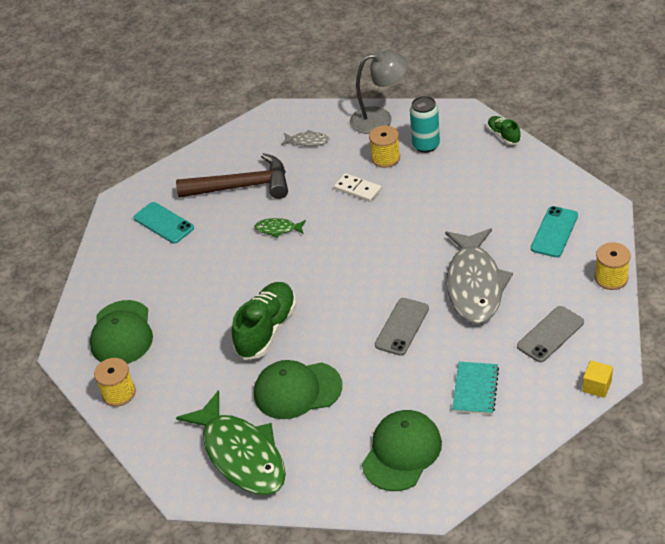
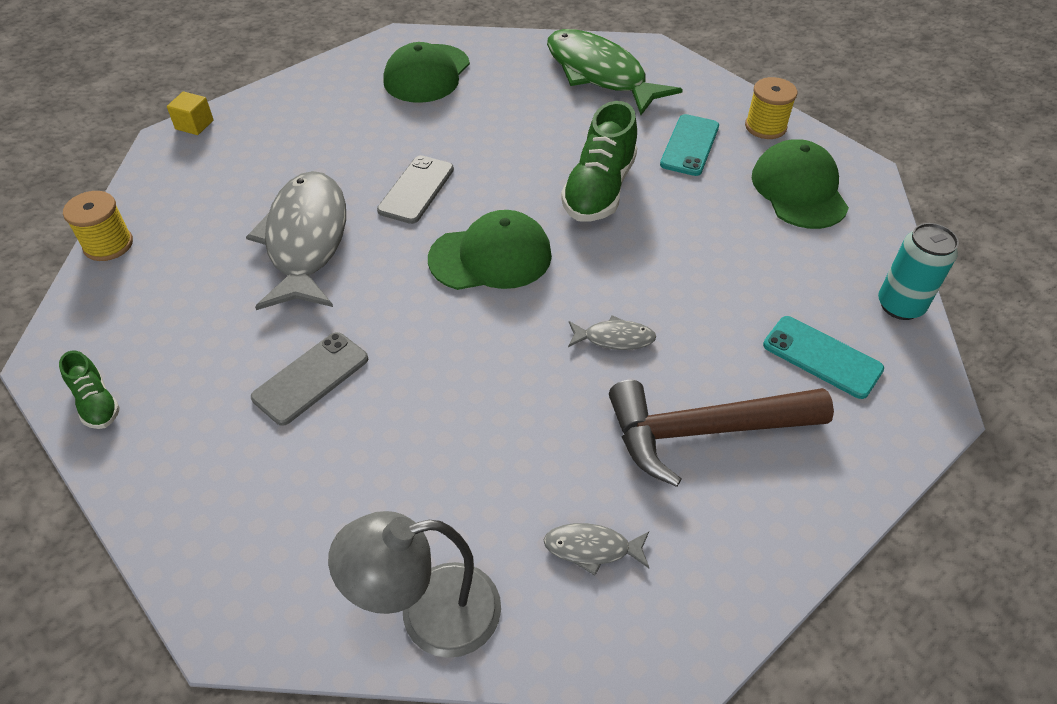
camera: 170 degrees right, 5 degrees up
(278, 229) = (614, 338): green fish -> grey fish
(297, 390) = (547, 126): green cap -> green cap (491, 257)
(357, 189) = (479, 416): white domino -> none
(385, 158) = (422, 491): yellow spool -> none
(426, 145) = (335, 523): turquoise can -> turquoise can (900, 305)
(475, 389) = (336, 124): turquoise notebook -> none
(503, 136) = (164, 544): green shoe -> green shoe (96, 403)
(550, 334) = (225, 177): grey phone -> grey phone (311, 378)
(554, 232) = (157, 318): turquoise phone -> turquoise phone (690, 145)

